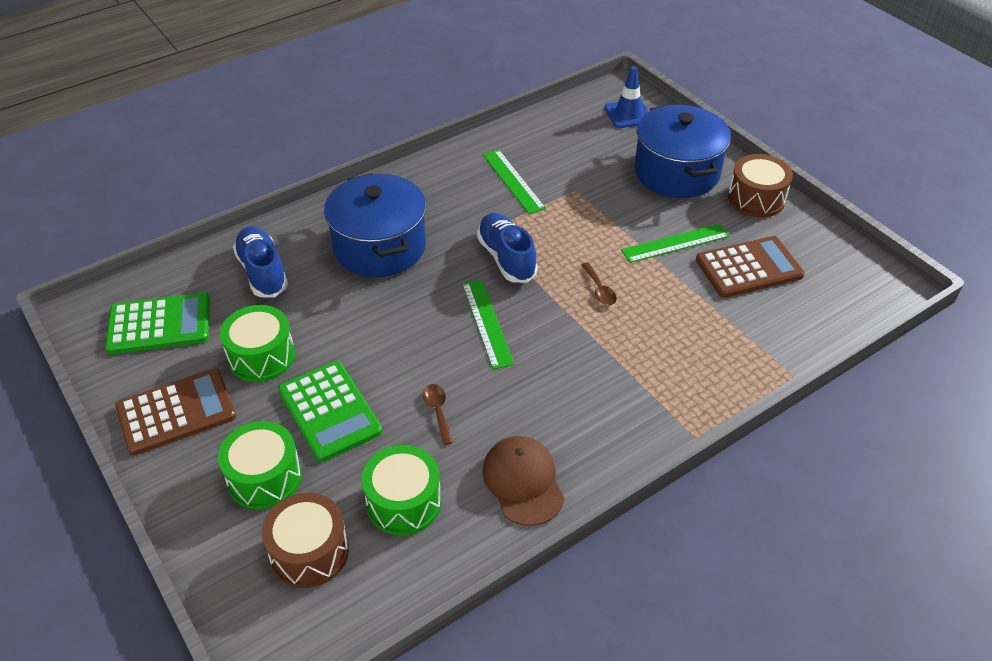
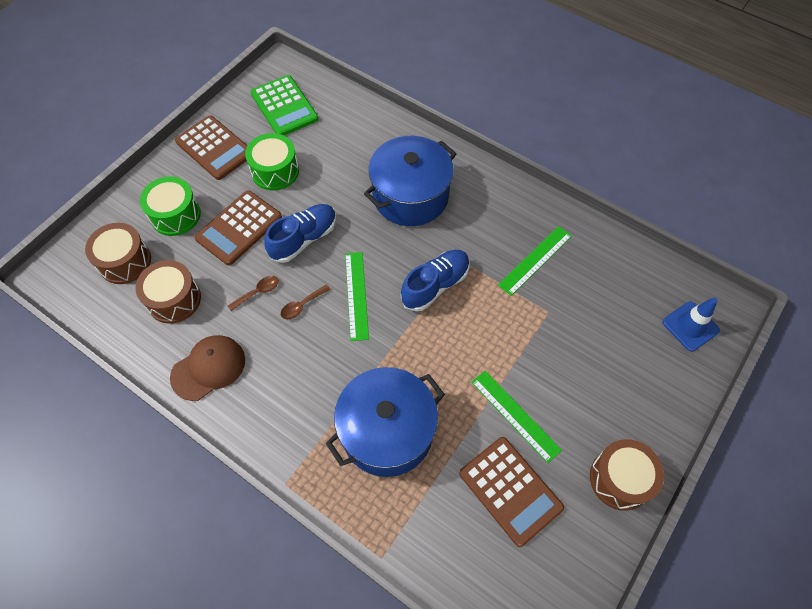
camera: 70 degrees right, 15 degrees up
(262, 272) = (354, 138): blue shoe -> blue shoe (304, 239)
(329, 411) = (239, 228): green calculator -> brown calculator
(404, 502) = (174, 299): green drum -> brown drum
(487, 323) = (356, 295): green ruler -> green ruler turned 60 degrees counterclockwise
(599, 289) = (427, 366): brown spoon -> brown spoon (302, 305)
(676, 172) = (621, 393): blue pot -> blue pot (387, 431)

